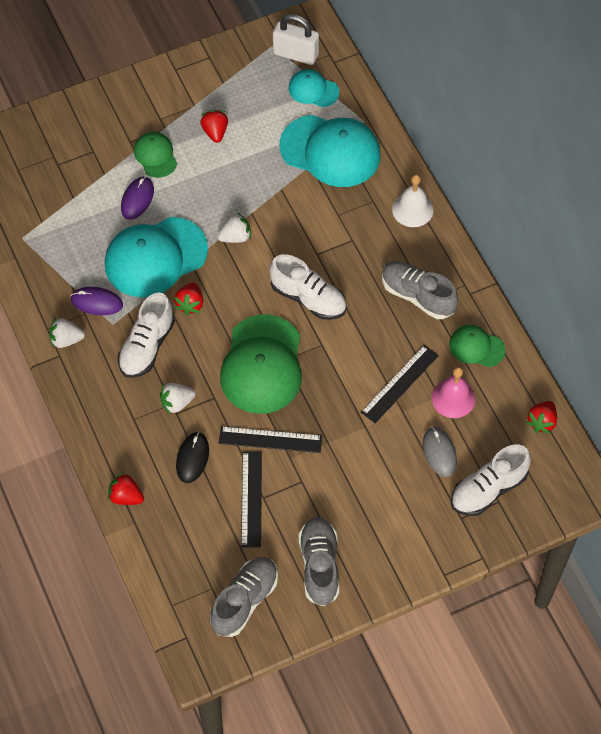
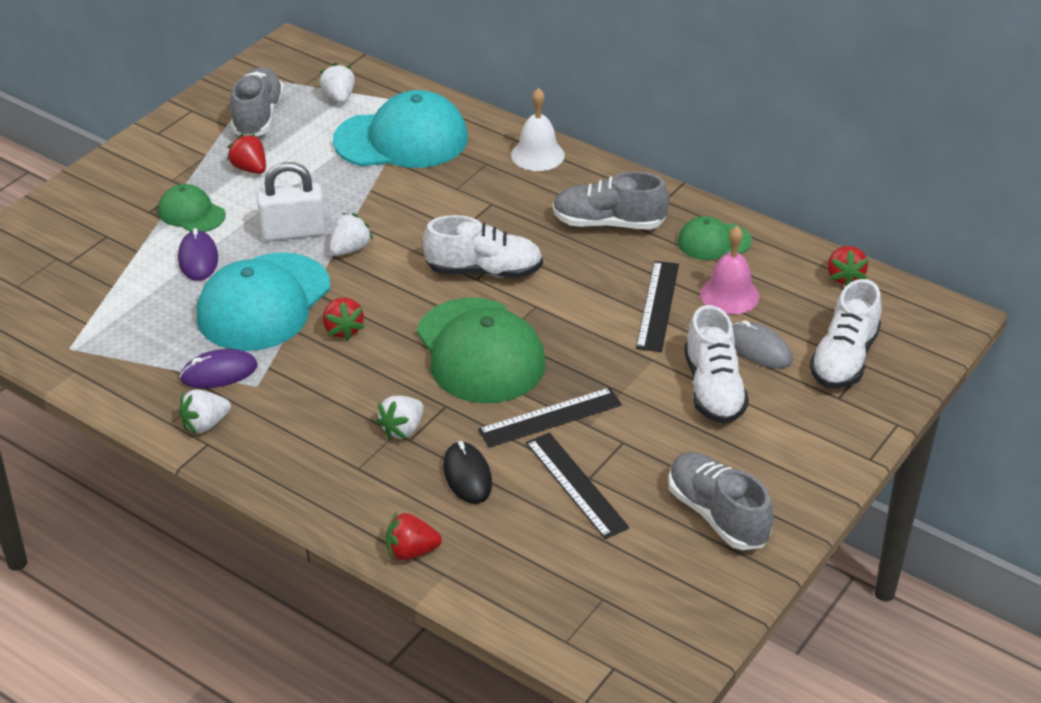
camera: 30 degrees left, 20 degrees down
(147, 346) = (319, 389): white shoe -> white shoe (713, 389)
(244, 601) = (656, 593): grey shoe -> grey shoe (258, 117)
(295, 54) = (294, 76): white padlock -> white padlock (293, 232)
(313, 90) = (339, 97): turquoise cap -> white strawberry

